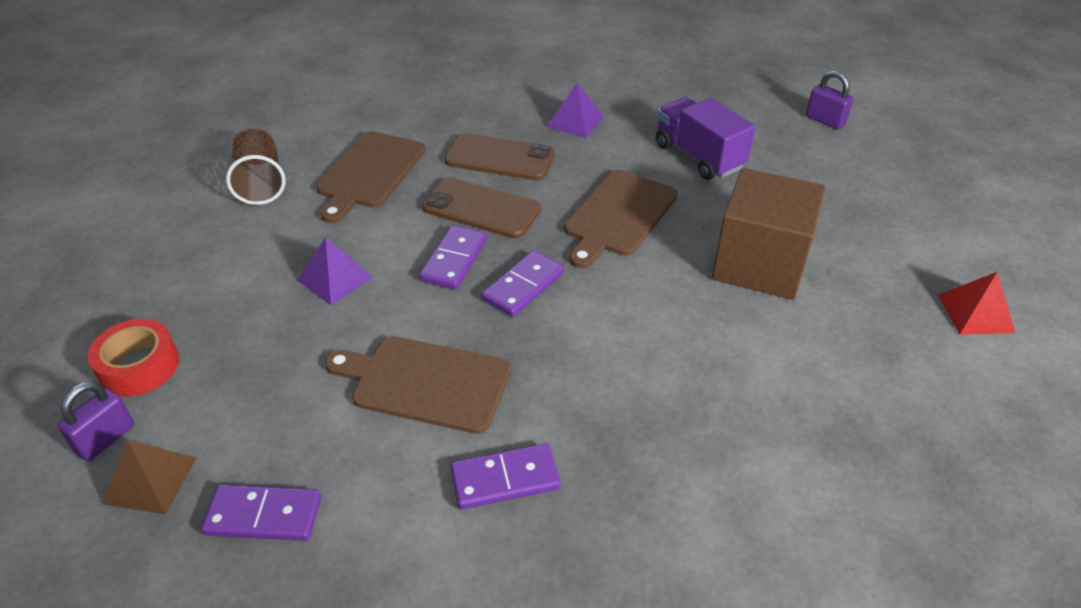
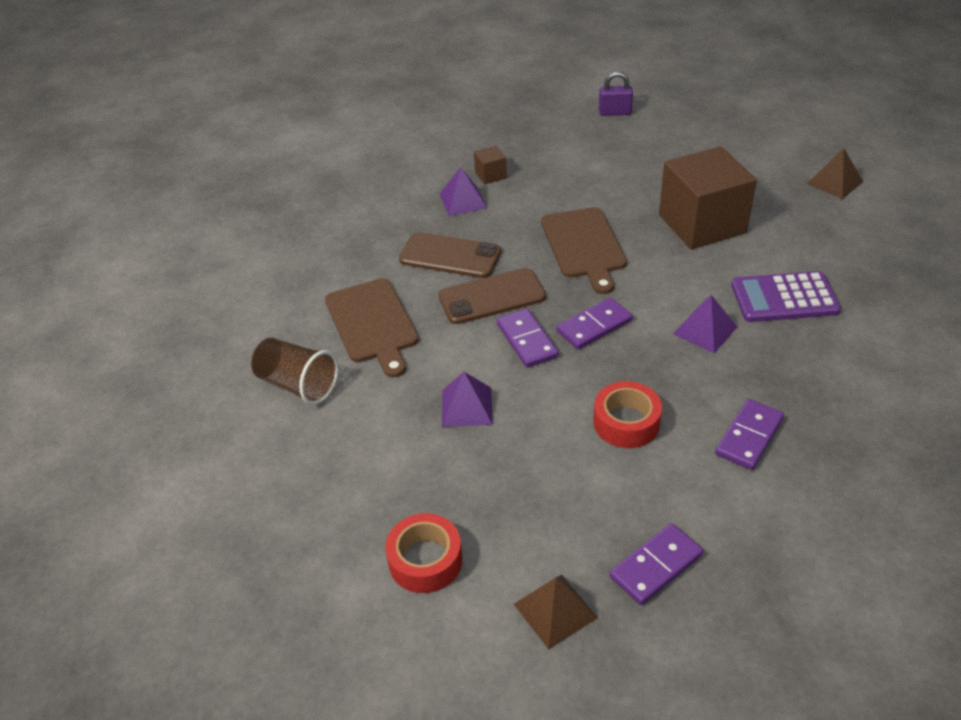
camera: 40 degrees left, 0 degrees up
(105, 439) = (482, 617): purple padlock -> none
(425, 382) = (626, 422): brown cutting board -> red tape
(500, 158) = (450, 256): brown phone -> brown phone turned 45 degrees clockwise
(523, 286) = (594, 326): purple domino -> purple domino turned 60 degrees clockwise
(613, 357) = (705, 330): none -> purple pyramid
(629, 114) = (490, 175): none -> brown cube
(698, 156) = (576, 178): purple truck -> none
(738, 384) = (784, 298): none -> purple calculator
(975, 313) = (834, 182): red pyramid -> brown pyramid

